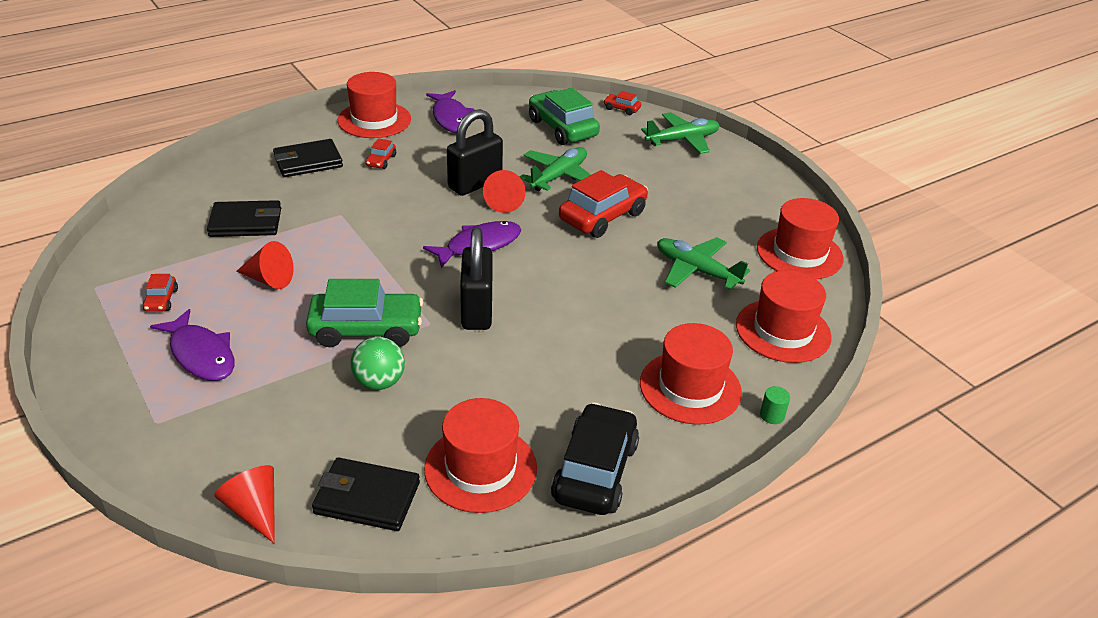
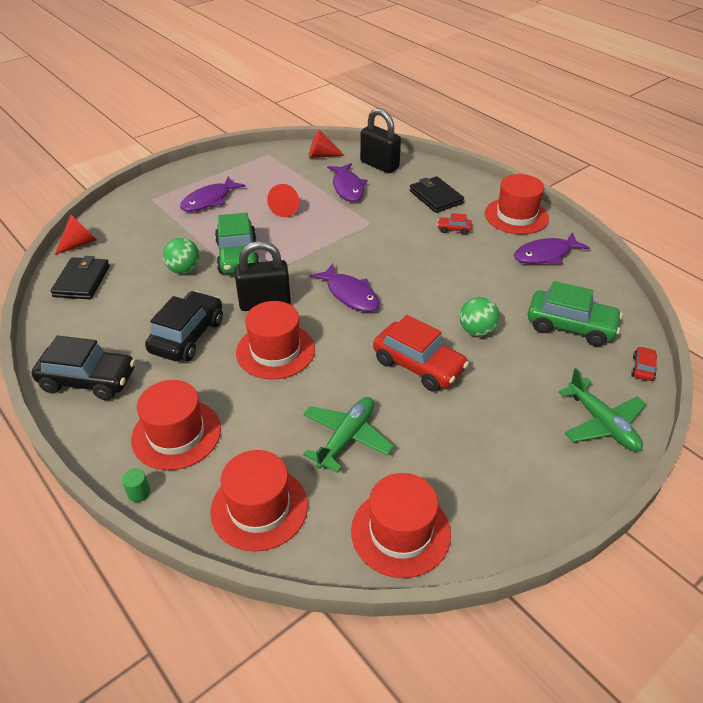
camera: 85 degrees right, 5 degrees up
(161, 300) = (258, 177): red car -> none
(246, 222) = (348, 188): black wallet -> purple fish
(475, 184) = (441, 282): black padlock -> black padlock (379, 165)
(480, 468) = (99, 324): red hat -> red hat (275, 351)
(505, 202) = (420, 302): red cone -> red cone (321, 155)
(525, 379) = (187, 336): none -> black car
(559, 176) = (477, 331): green plane -> green ball
(562, 128) = (570, 326): green car -> green car turned 60 degrees clockwise

